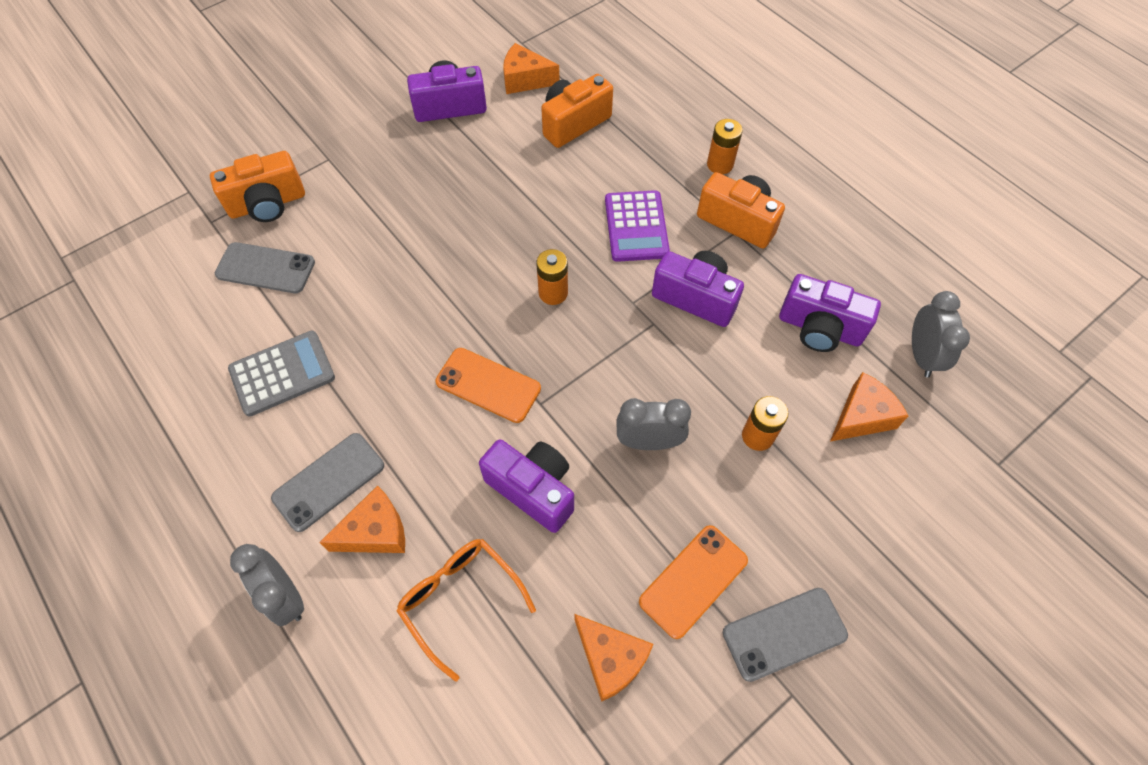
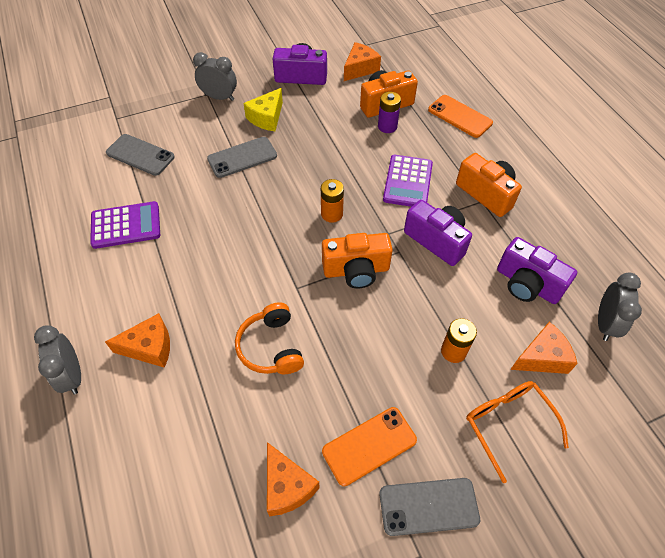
camera: 15 degrees right, 5 degrees down
(267, 204) = (157, 114): orange camera -> orange camera (356, 270)
(282, 373) = (126, 225): grey calculator -> purple calculator
(329, 481) = (130, 305): grey phone -> grey phone (242, 157)
(423, 176) = (267, 118): none -> yellow cheese
(460, 599) = (191, 411): orange glasses -> orange glasses (507, 423)
(488, 385) = (264, 266): orange phone -> orange phone (460, 116)
(525, 80) = (360, 69): orange cheese -> orange cheese turned 105 degrees clockwise
(533, 489) = (271, 347): purple camera -> orange headphones
(586, 155) = (387, 126): none -> purple battery
(648, 442) = (368, 335): grey clock -> grey clock (219, 97)
(720, 164) = (484, 152): orange battery -> none

